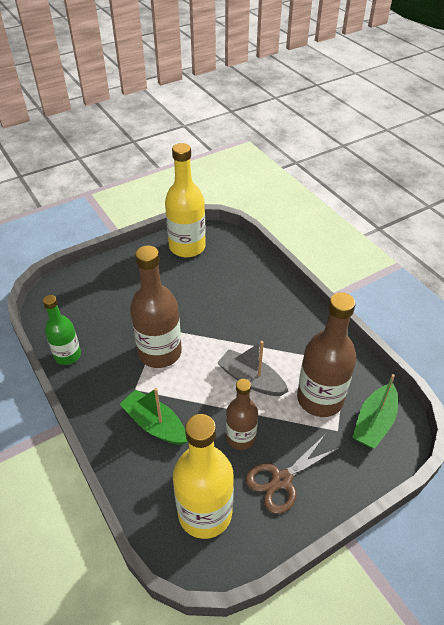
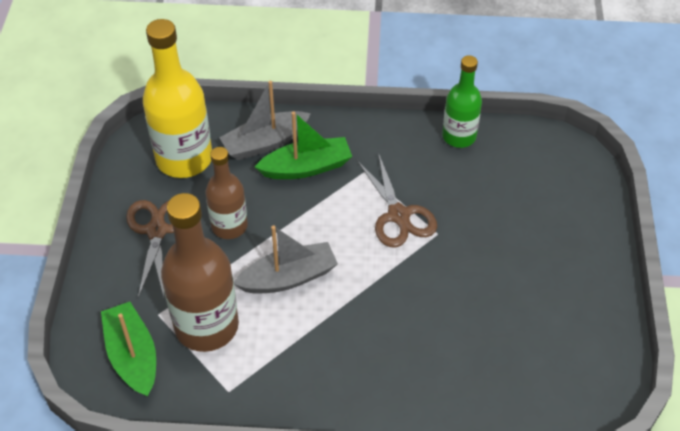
camera: 125 degrees right, 5 degrees up
(149, 466) = (265, 143): none -> grey boat
(160, 352) = (398, 215): brown bottle -> brown scissors
(187, 247) = (582, 344): yellow bottle -> none

